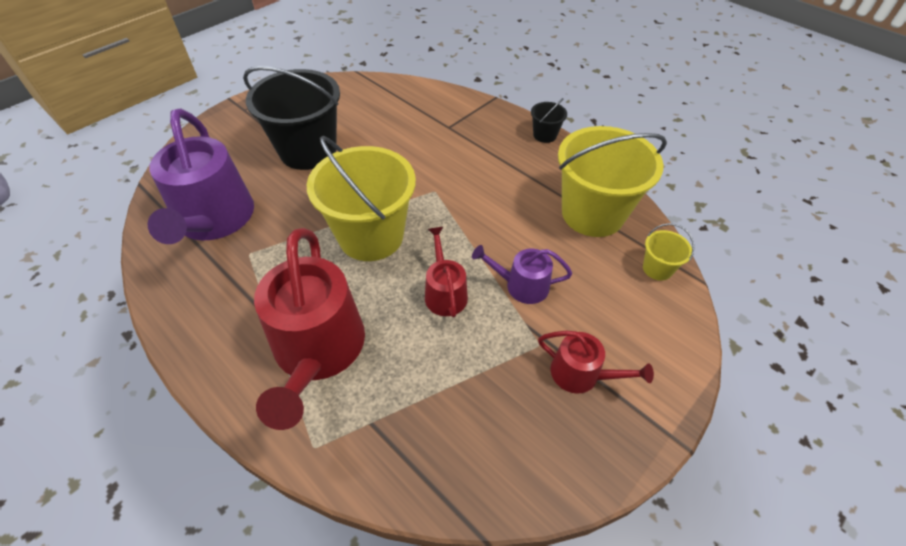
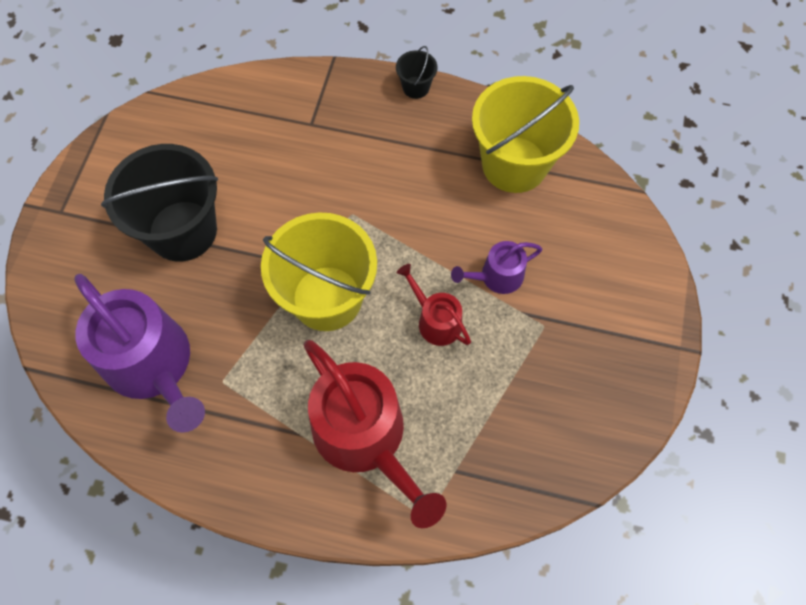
camera: 30 degrees left, 15 degrees up
(581, 374) = (591, 334): red watering can -> none
(657, 268) = (599, 197): yellow bucket -> none

